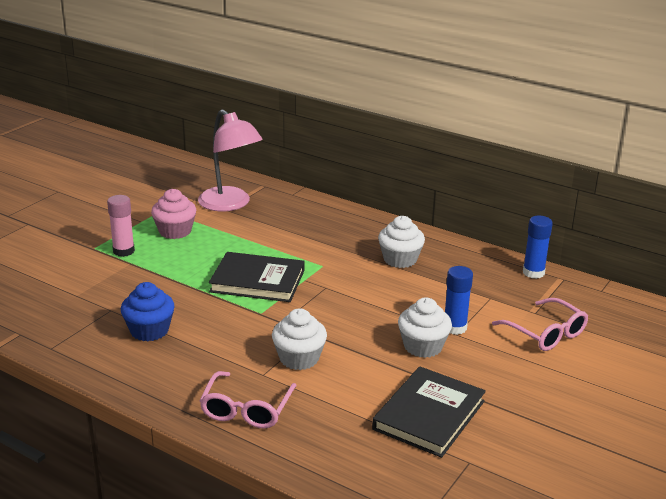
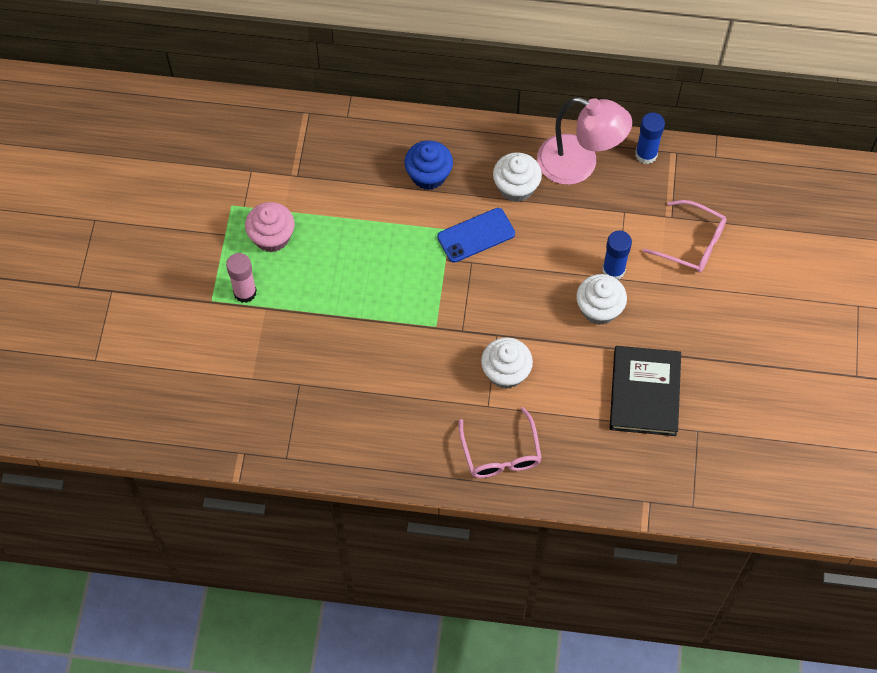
camera: 25 degrees left, 35 degrees up
(149, 330) = (355, 396): blue cupcake -> blue cupcake (428, 175)
(230, 204) = (295, 164): pink lamp -> pink lamp (579, 164)
(257, 281) = (404, 281): black book -> none
(342, 274) = (476, 235): none -> blue phone

